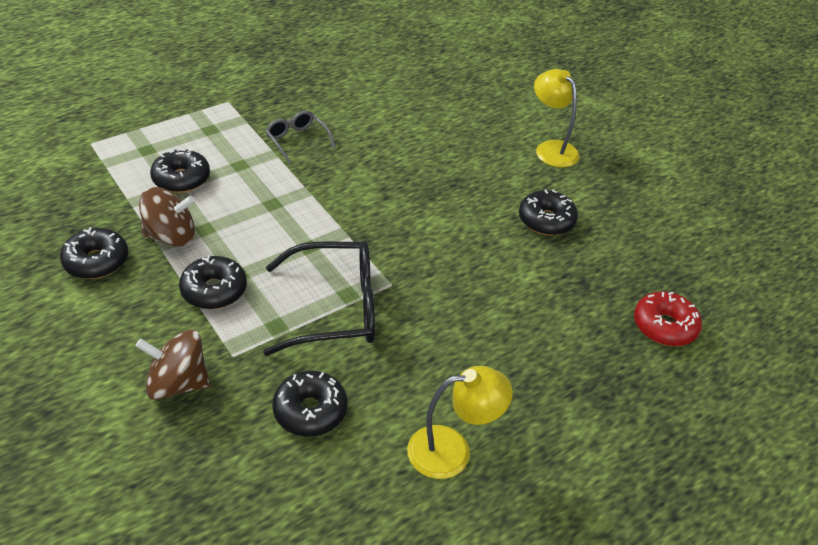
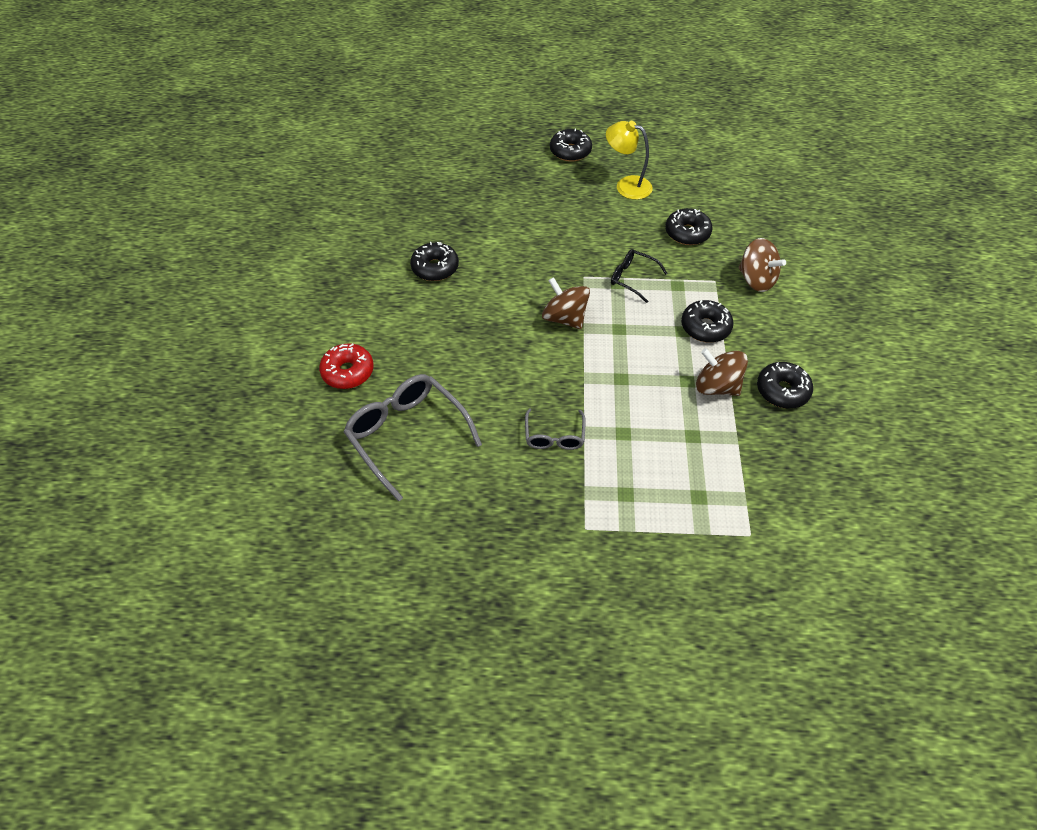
camera: 140 degrees left, 10 degrees up
(181, 179) = (682, 442): black donut -> black donut (570, 151)
(335, 308) = (632, 278): black glasses -> black glasses, size x0.54
(372, 232) = (564, 318): none -> brown spinning top
(411, 99) = (407, 435): none -> grey glasses
(551, 149) = (355, 320): yellow lamp -> none
(664, 326) = (449, 181): red donut -> red donut (348, 372)

